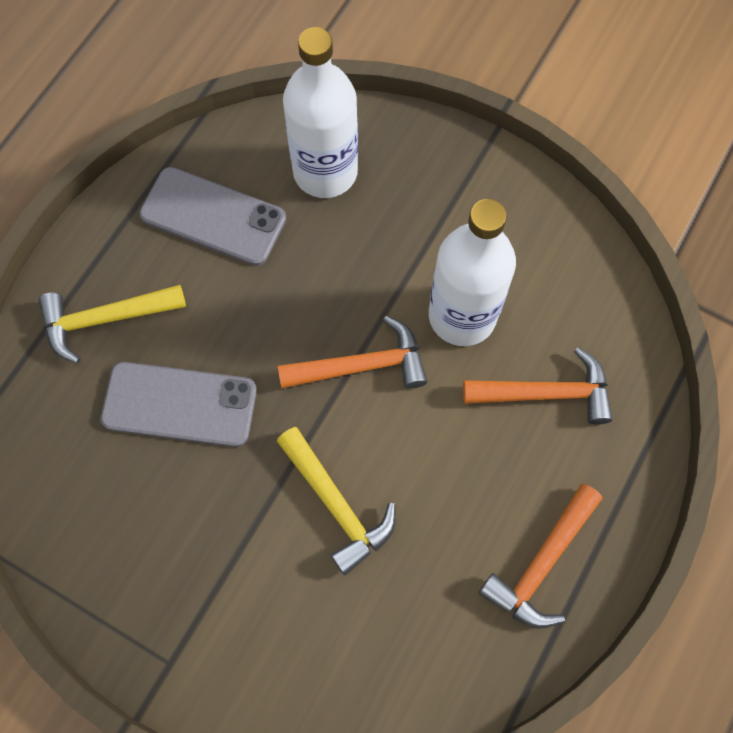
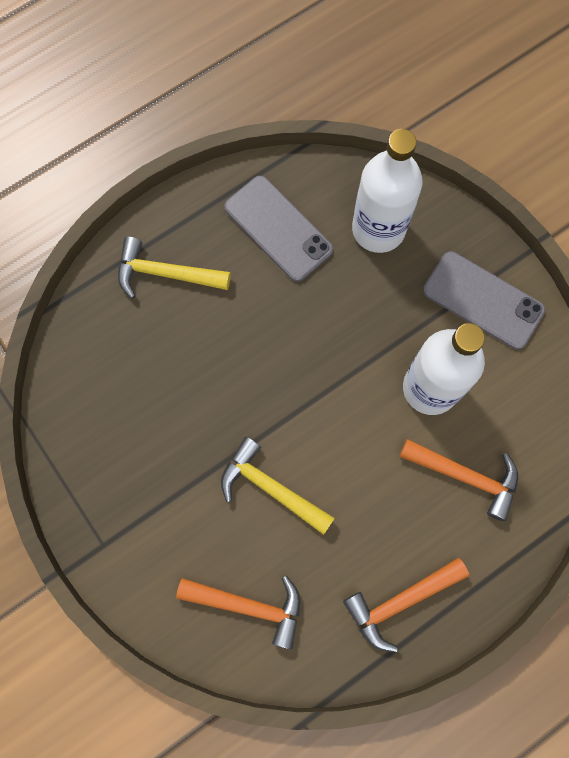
camera: 25 degrees right, 5 degrees up
(180, 404) = (191, 361): grey phone -> grey phone (483, 300)
(336, 505) = (270, 488): yellow hammer -> yellow hammer turned 135 degrees clockwise
(362, 365) = (337, 392): orange hammer -> orange hammer (249, 606)

